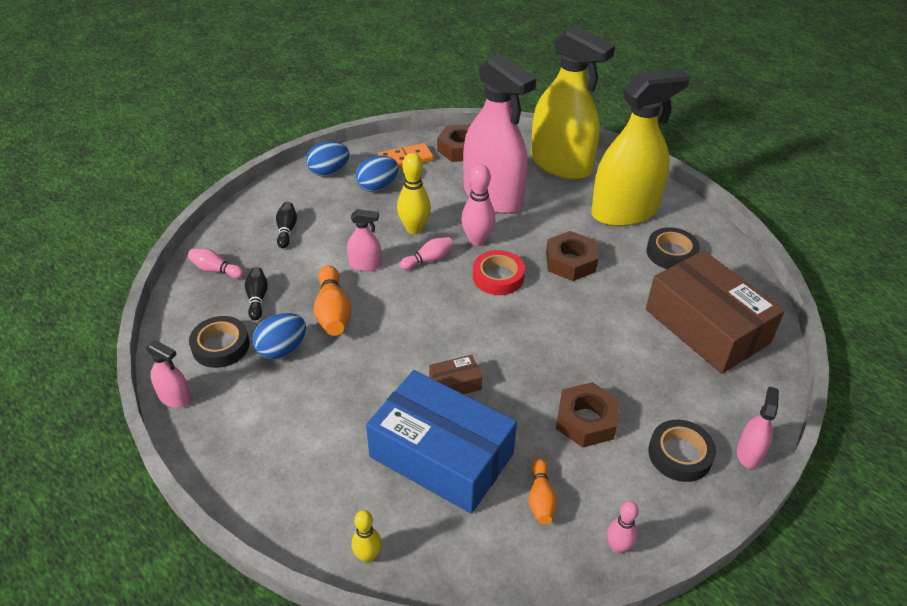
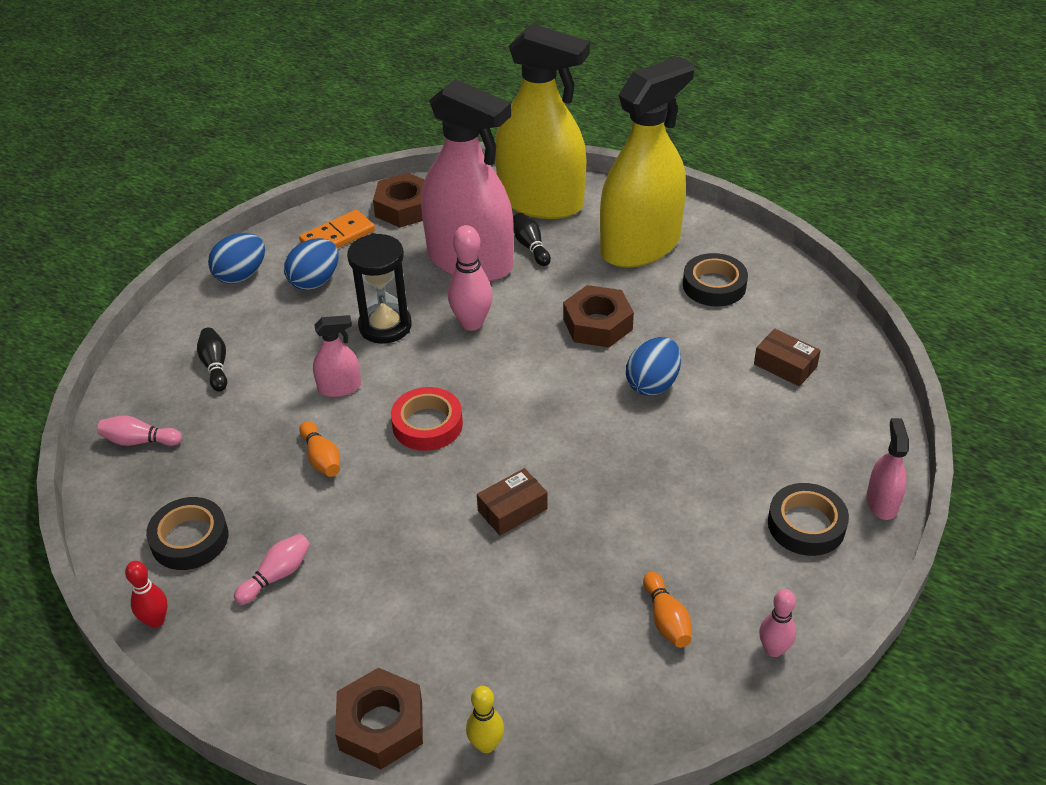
camera: 15 degrees left, 0 degrees up
(175, 397) = (156, 620): pink spray bottle -> red bowling pin
(257, 299) = (213, 465): black bowling pin -> black bowling pin (531, 247)
(282, 349) = (274, 522): blue egg -> blue egg (652, 384)
(333, 312) = (321, 458): orange bowling pin -> orange bowling pin, size x0.62
(414, 229) = (385, 326): yellow bowling pin -> black hourglass
(428, 260) = (419, 362): pink bowling pin -> pink bowling pin (277, 576)
(441, 455) = (529, 600): blue box -> none
(498, 277) = (515, 364): red tape -> red tape (427, 424)
(586, 420) = (685, 513): brown nut -> brown nut (381, 725)
(706, 326) = (785, 365): brown box -> brown box, size x0.41

